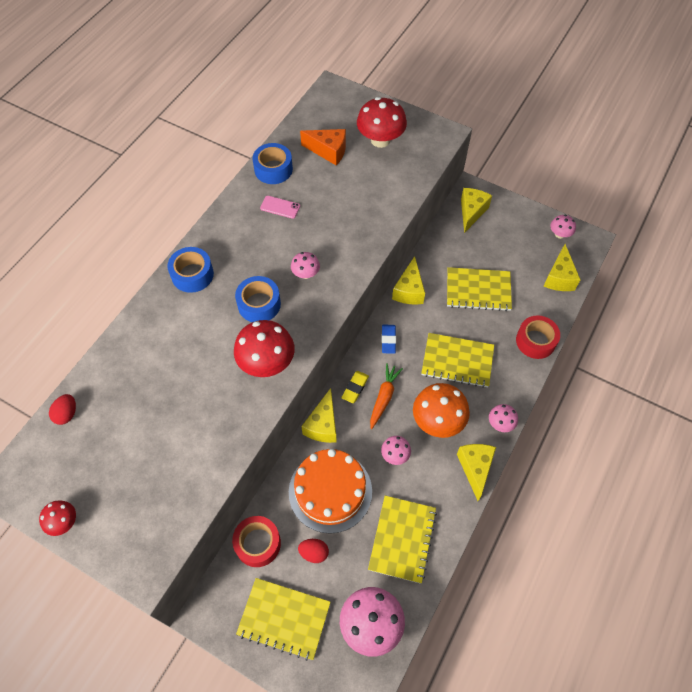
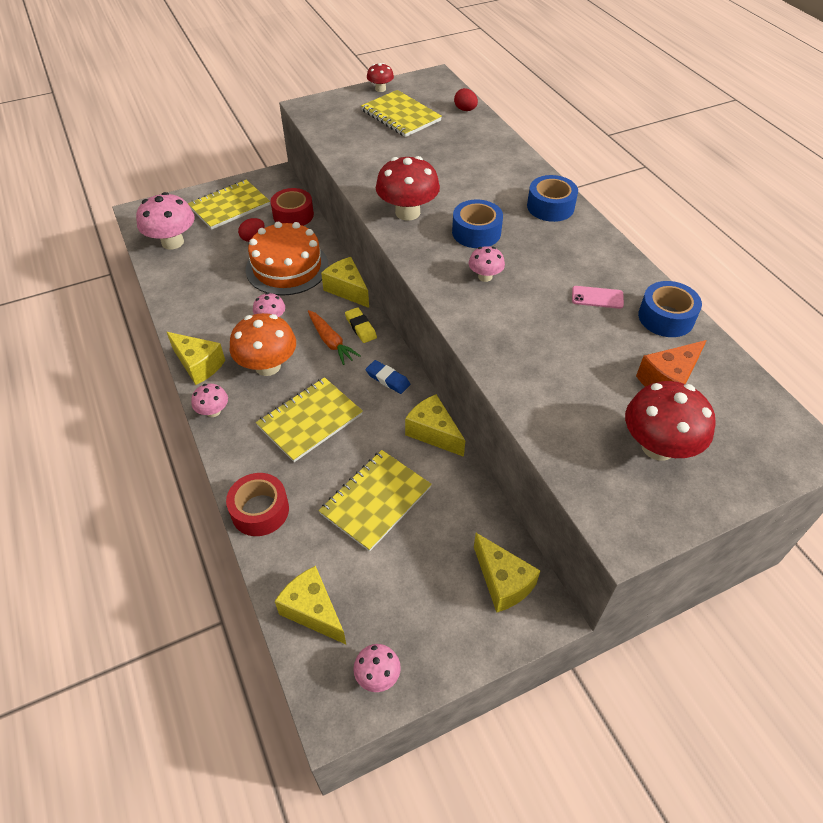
camera: 125 degrees right, 10 degrees down
(280, 207) = (597, 297): pink phone -> pink phone turned 45 degrees clockwise
(402, 539) = (203, 287): yellow notebook -> yellow notebook (400, 116)

